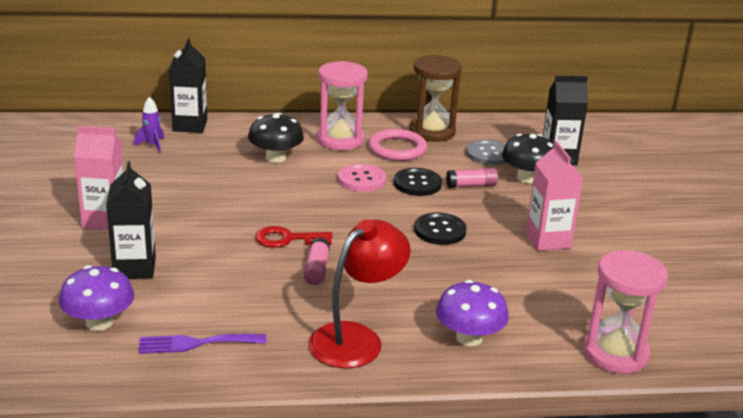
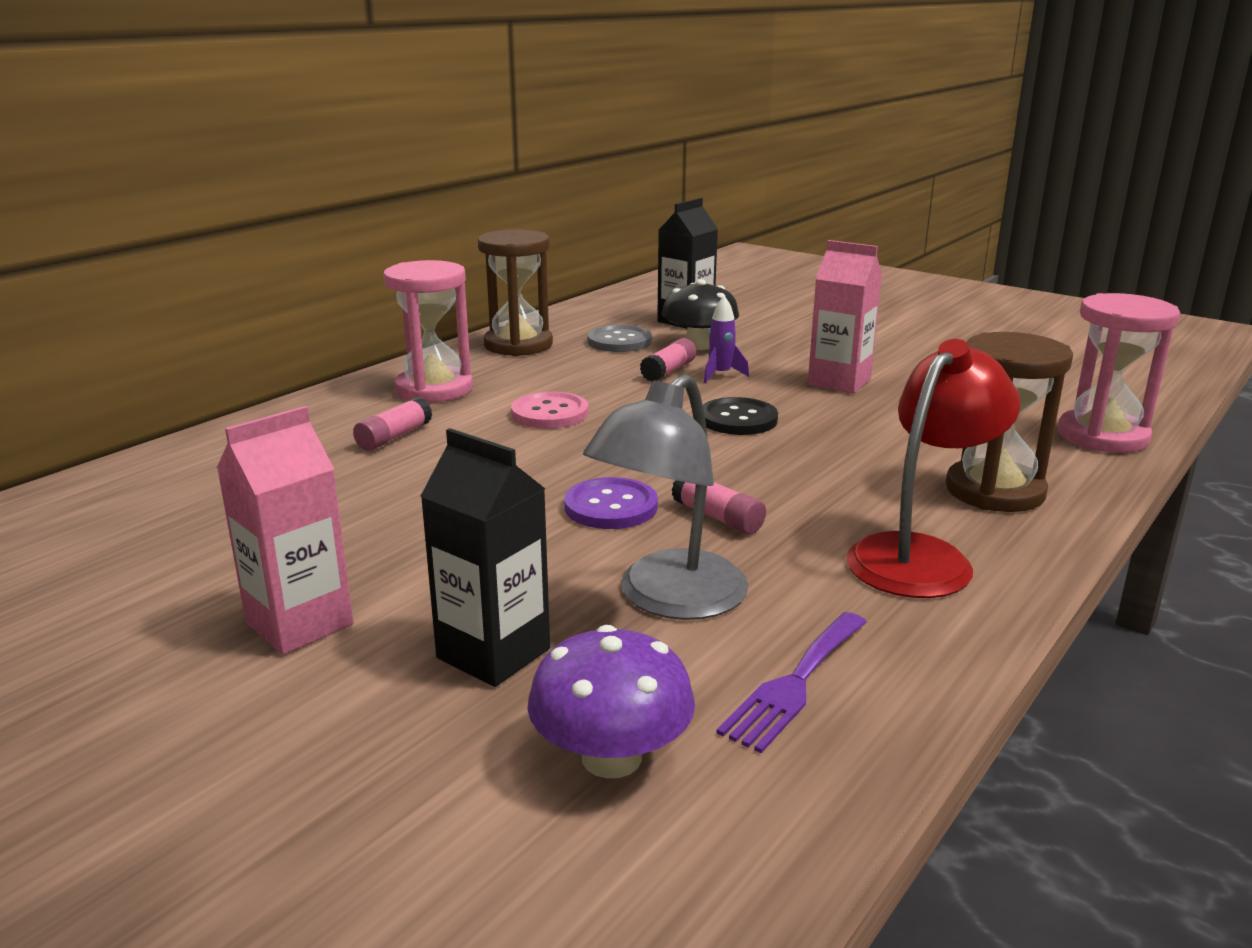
camera: 45 degrees left, 5 degrees down
(152, 145) = (170, 500): purple rocket -> purple rocket (720, 375)
(190, 125) = (183, 455): black carton -> none
(224, 288) = (668, 599): none -> grey lamp
(275, 157) = (394, 437): black mushroom -> pink glue stick
(287, 239) = (611, 507): red key -> purple button
(356, 338) = (921, 556): red lamp -> red lamp turned 45 degrees clockwise
(397, 149) = (519, 372): pink ring -> none
(417, 184) = (615, 392): black button -> none
(469, 337) = (994, 491): purple mushroom -> brown hourglass

